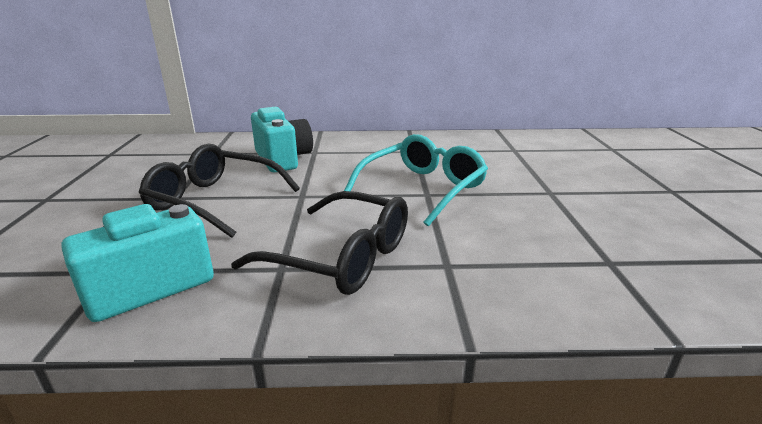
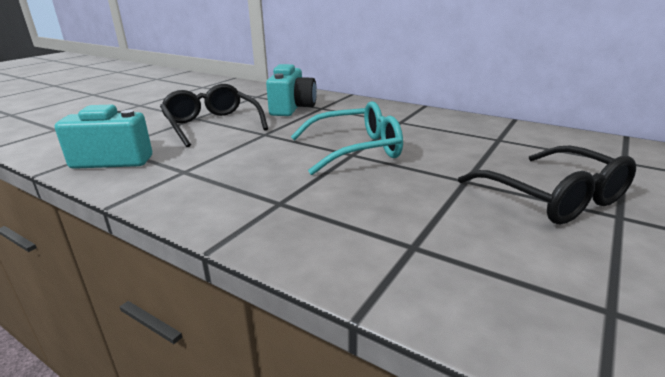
camera: 35 degrees right, 0 degrees up
(341, 257) = (225, 176): black glasses -> black glasses (553, 197)

